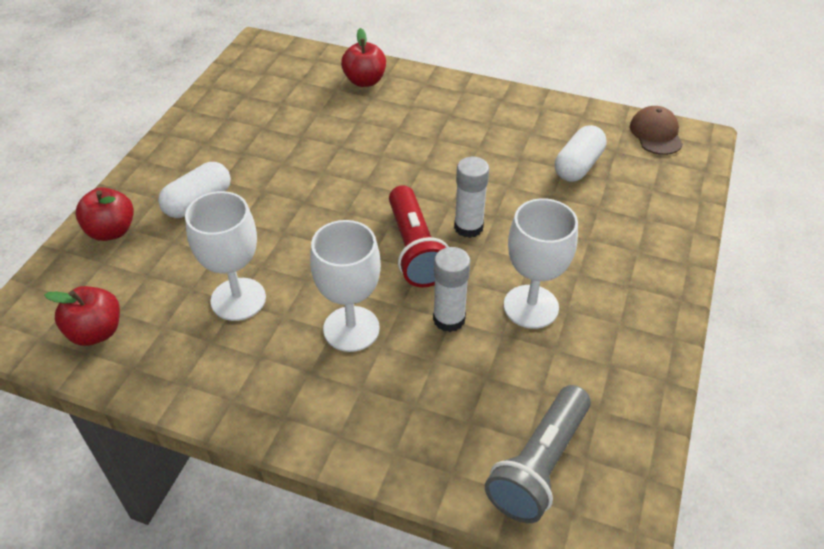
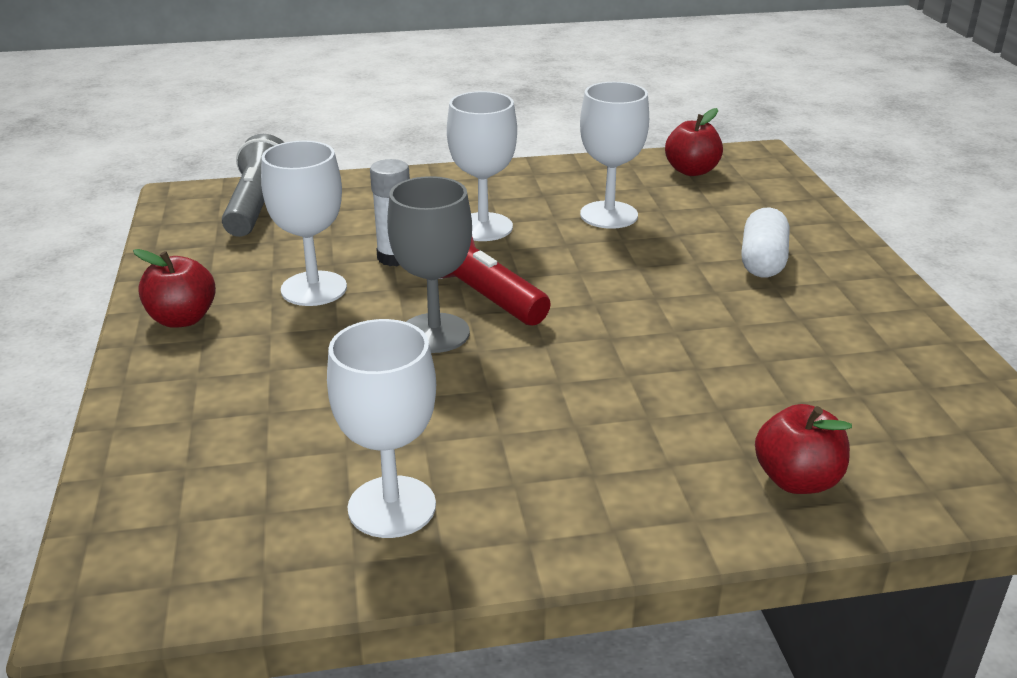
camera: 150 degrees right, 15 degrees down
(111, 231) = (799, 219): red apple -> red apple (182, 319)
(468, 227) = (434, 333): white glue stick -> grey goblet
(554, 132) = (392, 507): none -> white goblet
(578, 166) = (322, 461): white capsule -> none
(656, 134) = (192, 577): brown cap -> none

